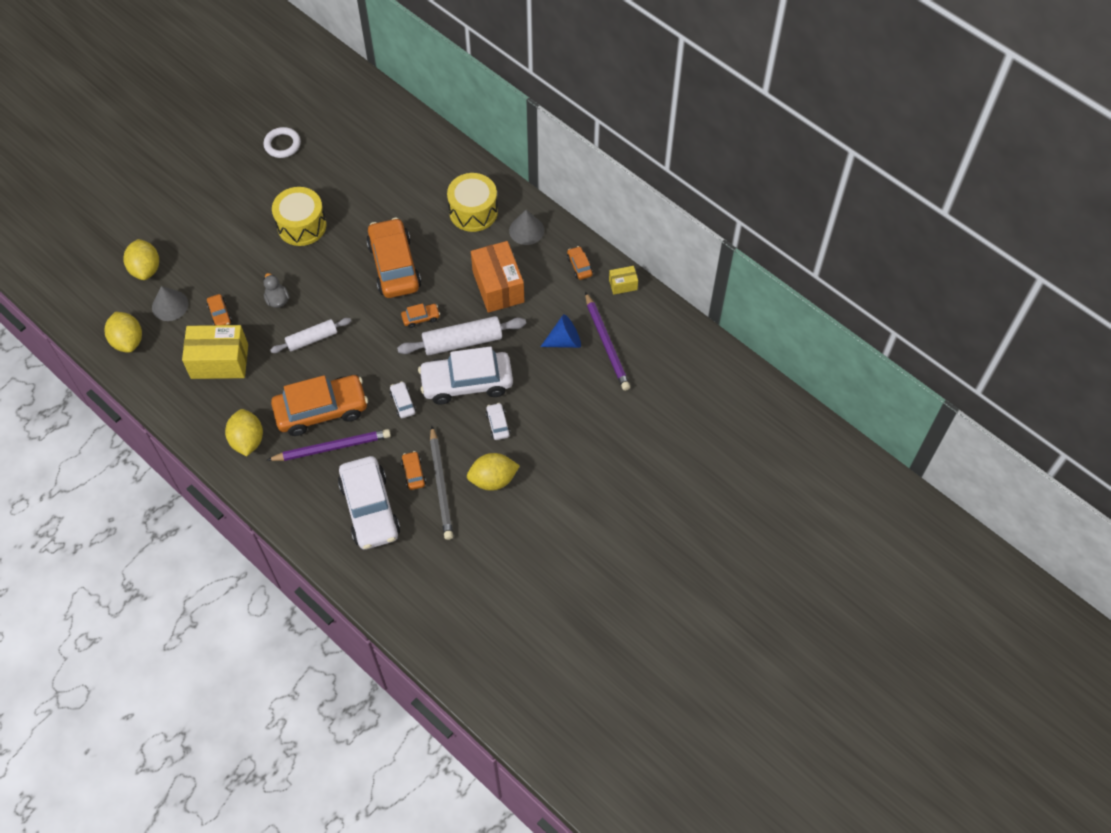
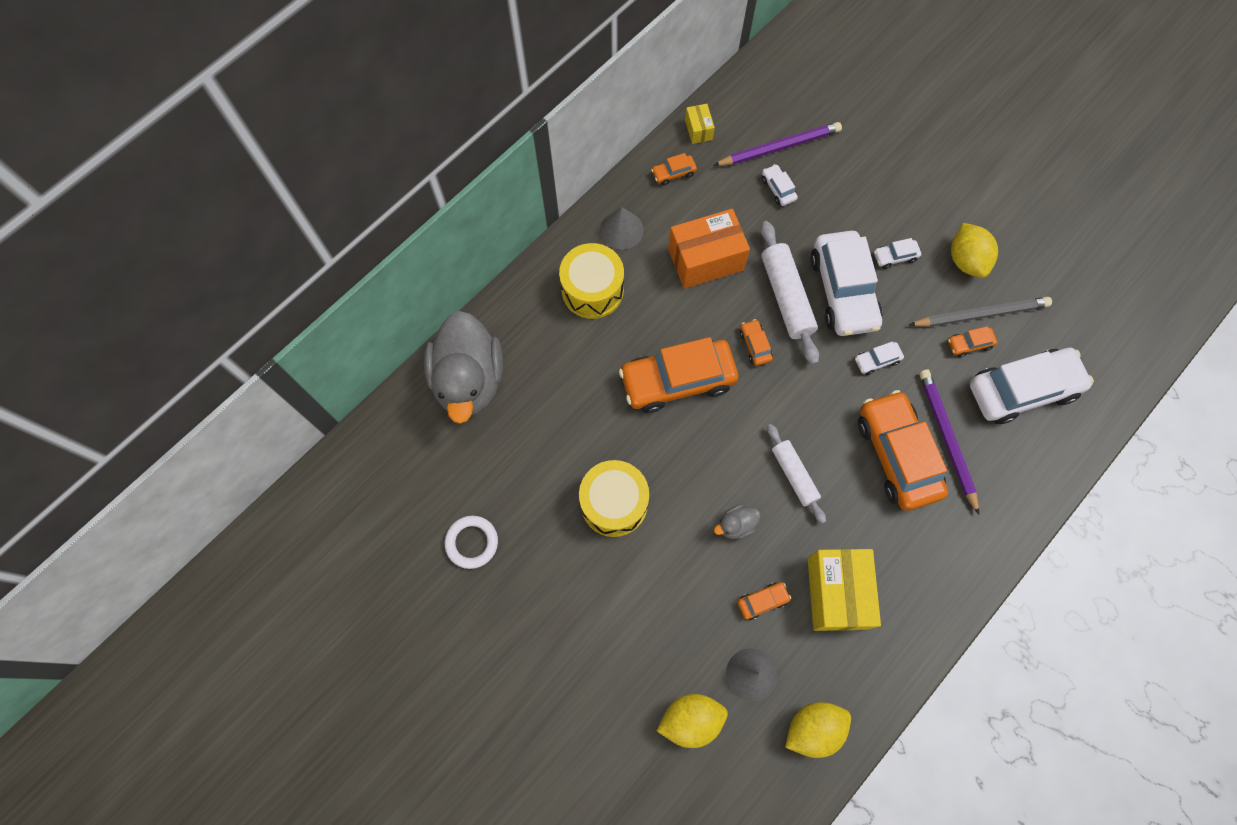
camera: 90 degrees left, 10 degrees up
(247, 440) = (949, 543): yellow lemon -> none
(403, 138) = (469, 380): none -> grey duck
(564, 341) = (778, 189): blue cone -> white car

